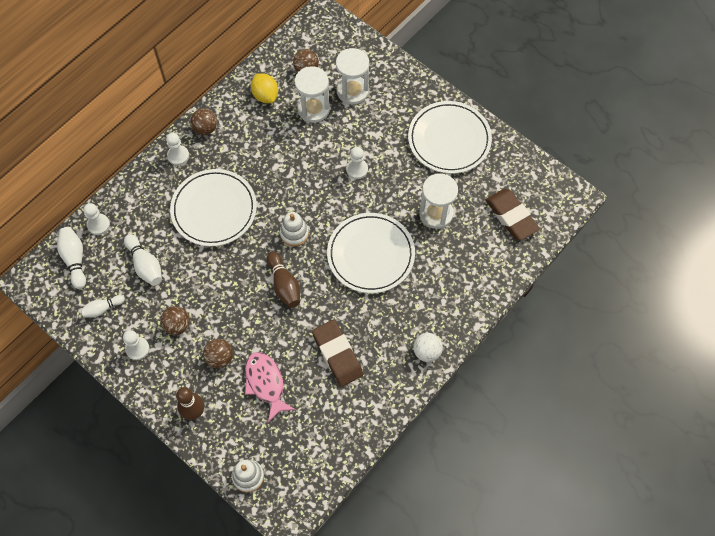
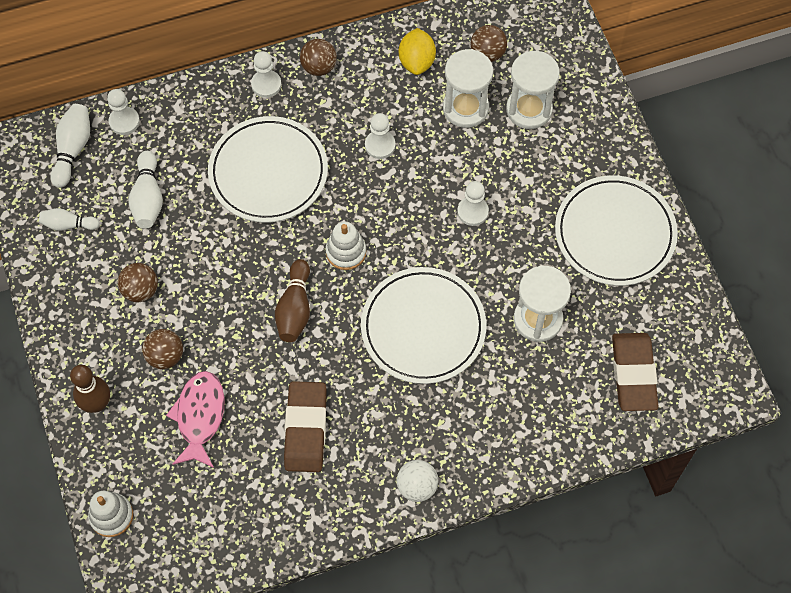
camera: 30 degrees right, 0 degrees up
(137, 349) = (79, 293): white pawn -> white pawn (380, 145)

